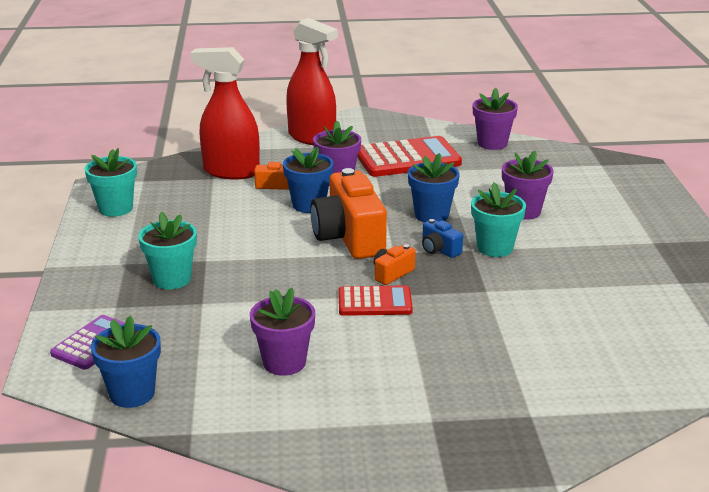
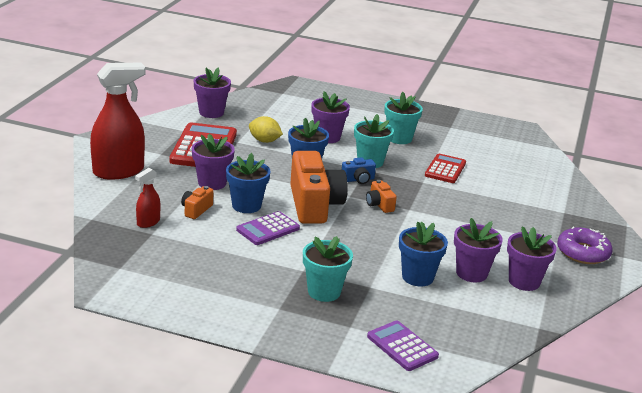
camera: 70 degrees left, 0 degrees up
(115, 208) = (167, 293): turquoise flower pot -> turquoise flower pot (399, 138)
(132, 394) = (481, 342): blue flower pot -> blue flower pot (417, 277)
(231, 172) = (148, 222): red spray bottle -> red spray bottle, size x0.48
(271, 225) = (268, 229): none -> purple calculator
(296, 406) = (524, 281): none -> purple flower pot
(349, 237) = (314, 205): orange camera -> orange camera turned 105 degrees counterclockwise
(375, 302) = (413, 221): red calculator -> red calculator (445, 169)
(421, 447) = (583, 253): none -> purple donut
(464, 182) = (264, 141): none -> yellow lemon

